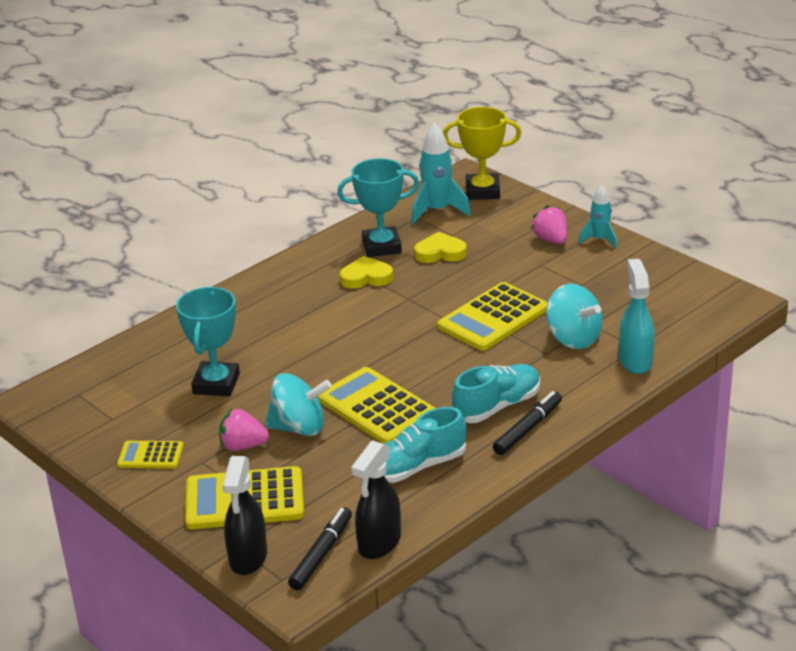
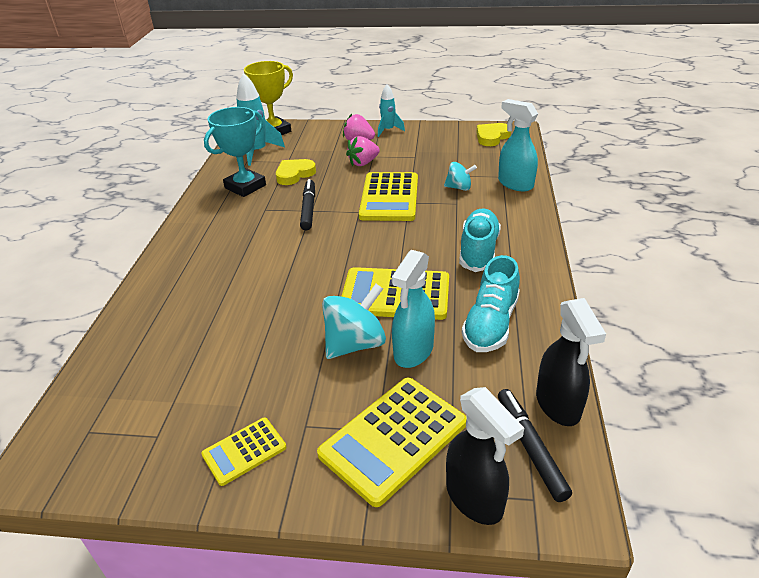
camera: 40 degrees left, 5 degrees up
(216, 384) = (231, 345): turquoise trophy -> none
(243, 446) = (326, 388): pink strawberry -> pink strawberry (363, 163)
(331, 455) = (413, 351): none -> turquoise spray bottle
(366, 277) = (260, 210): yellow heart -> yellow heart (492, 137)
(528, 429) = (521, 255): black marker -> black marker (308, 209)
(573, 338) = (459, 187): turquoise spinning top -> turquoise spinning top, size x0.60

